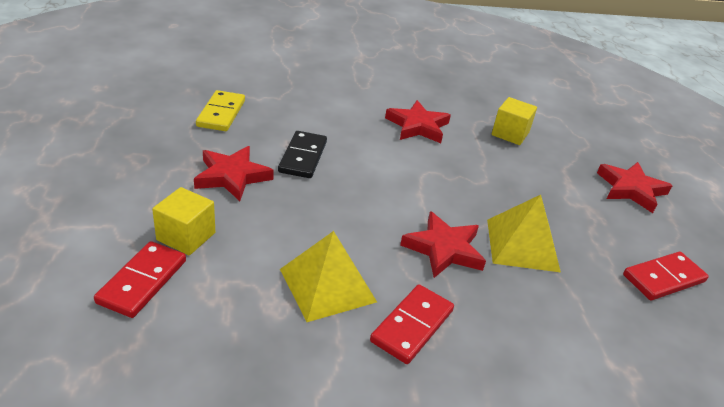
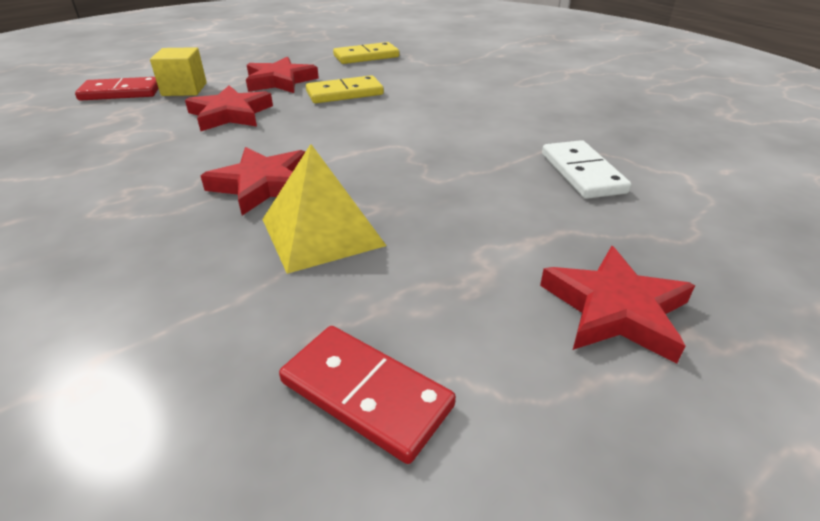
camera: 65 degrees right, 0 degrees up
(302, 157) = (344, 93): black domino -> yellow domino
(327, 285) = (156, 147): yellow pyramid -> none
(412, 326) = (116, 197): red domino -> none
(418, 126) = (490, 121): red star -> red star (230, 114)
(510, 134) = (582, 173): yellow cube -> white domino

